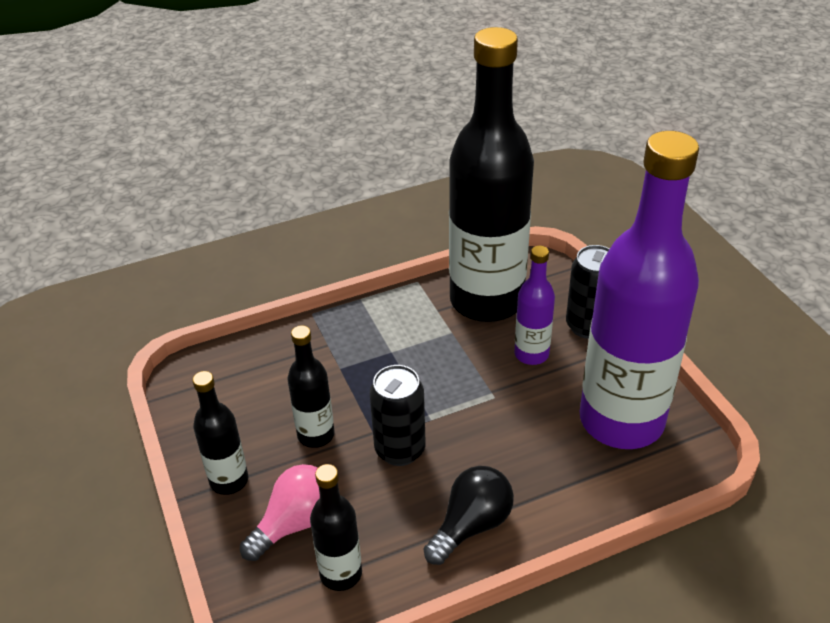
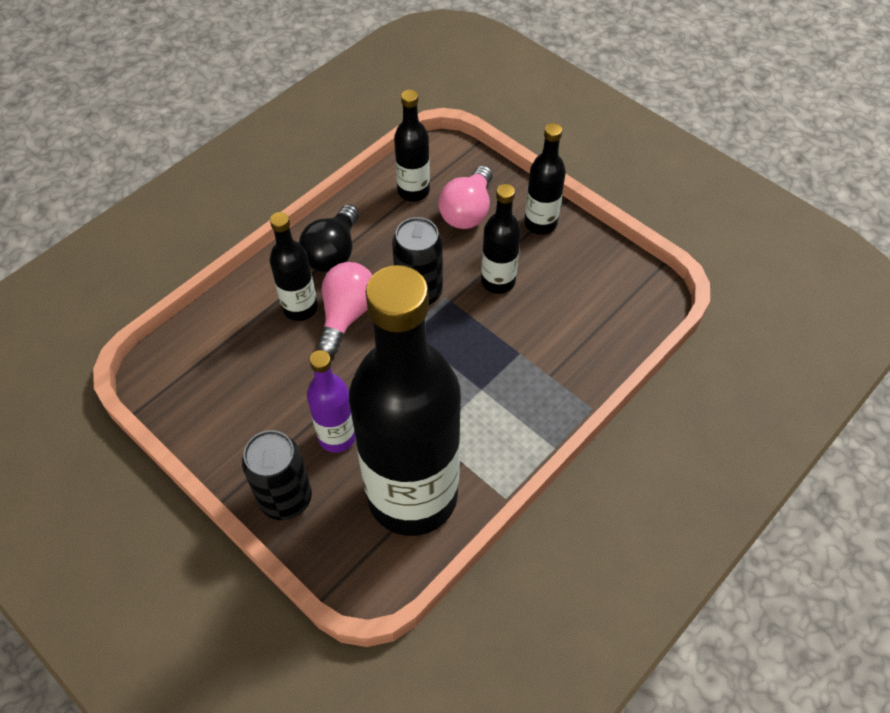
camera: 155 degrees right, 15 degrees up
(483, 451) = (347, 315): none -> pink light bulb
(529, 474) = (300, 308): none -> black bottle
(621, 420) = (228, 388): purple bottle -> none

